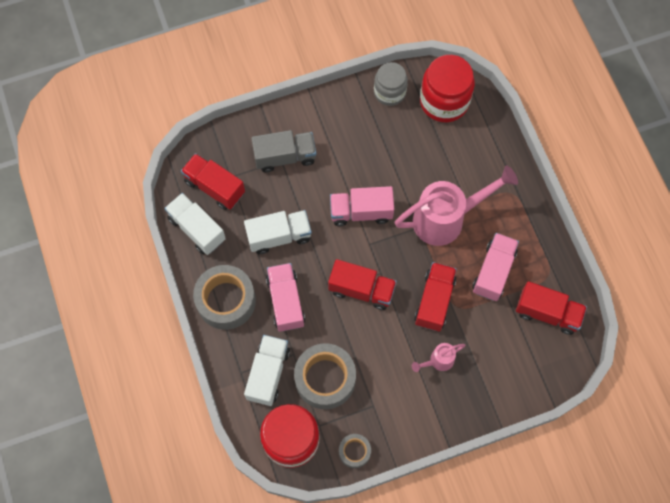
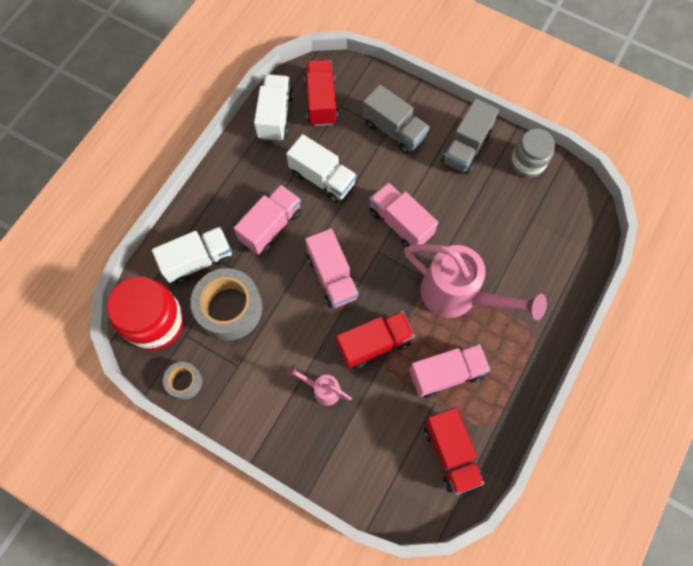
camera: 50 degrees right, 0 degrees up
(226, 301) = (234, 182): grey tape -> none
(342, 121) = (466, 147): none -> grey truck
(361, 290) = (332, 276): red truck -> pink truck
(444, 101) = (562, 211): red jar -> none

